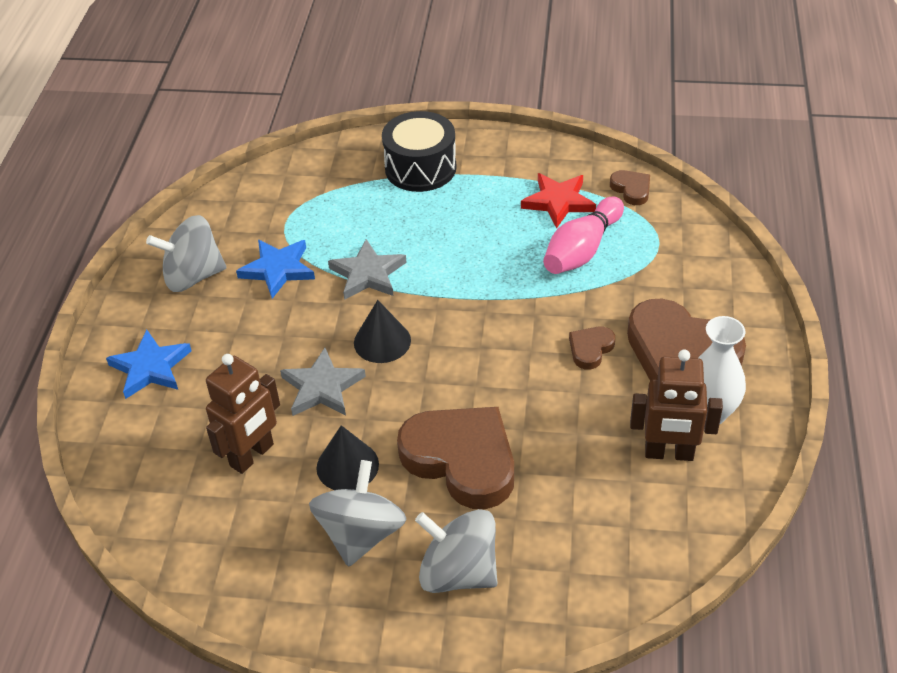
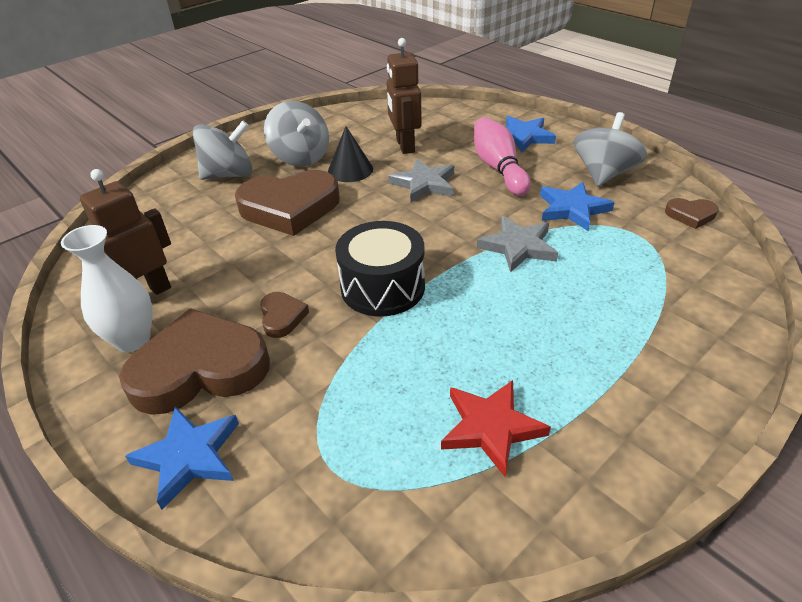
camera: 130 degrees right, 5 degrees down
(382, 341) = (434, 222): black cone -> none
(420, 168) = (657, 351): black drum -> black drum (382, 287)
(582, 250) = (396, 394): pink bowling pin -> pink bowling pin (498, 168)
(631, 189) = (443, 520): brown heart -> brown heart (690, 215)
(729, 301) = (189, 457): none -> blue star

